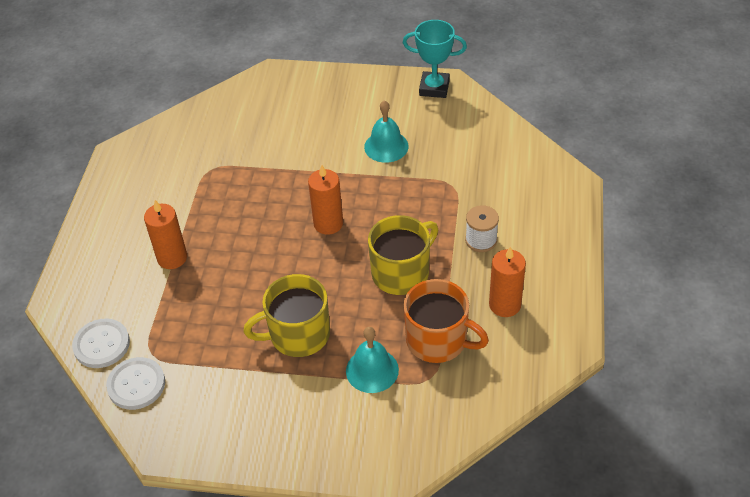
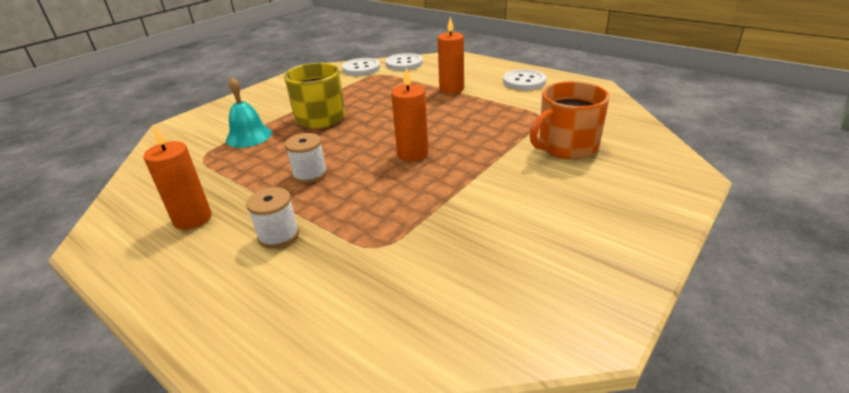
camera: 120 degrees right, 15 degrees down
(126, 206) = (524, 81): none -> white button
(386, 146) = (490, 218): turquoise bell -> none
(402, 272) = (310, 174): yellow mug -> white spool
(434, 88) = (590, 308): turquoise trophy -> none
(438, 340) = (223, 170): orange mug -> orange mug (566, 147)

